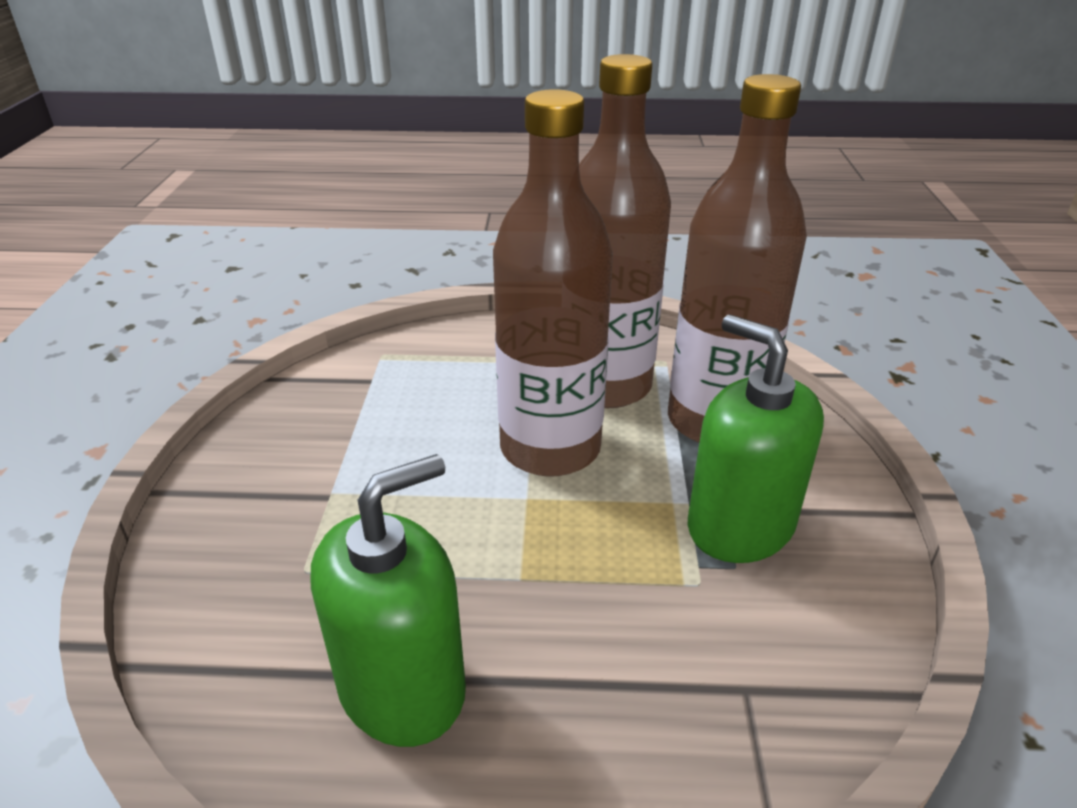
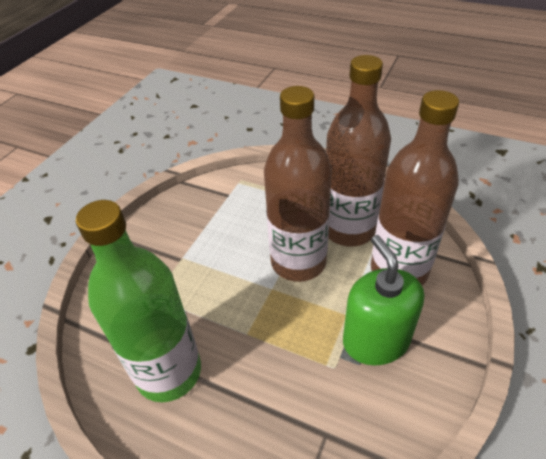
camera: 25 degrees right, 10 degrees up
(402, 687) = (169, 372): green soap dispenser -> green bottle

